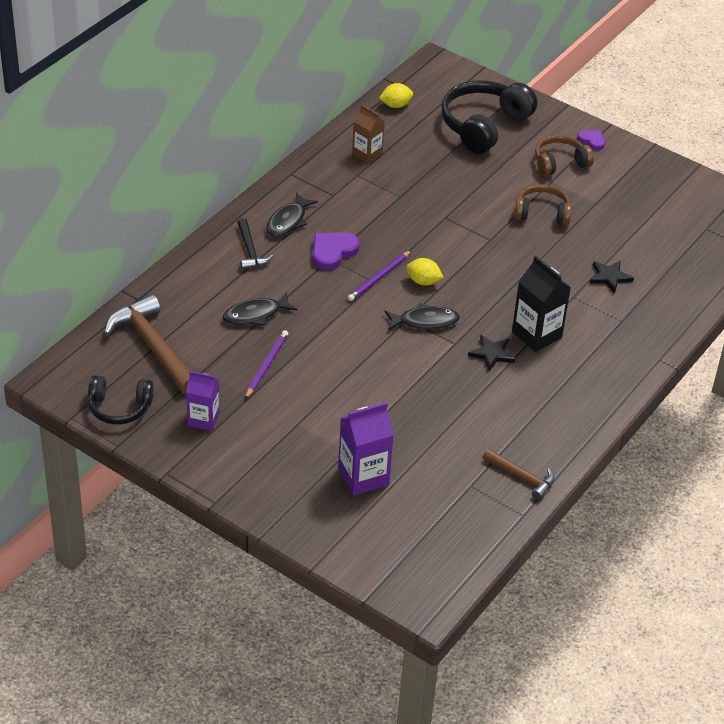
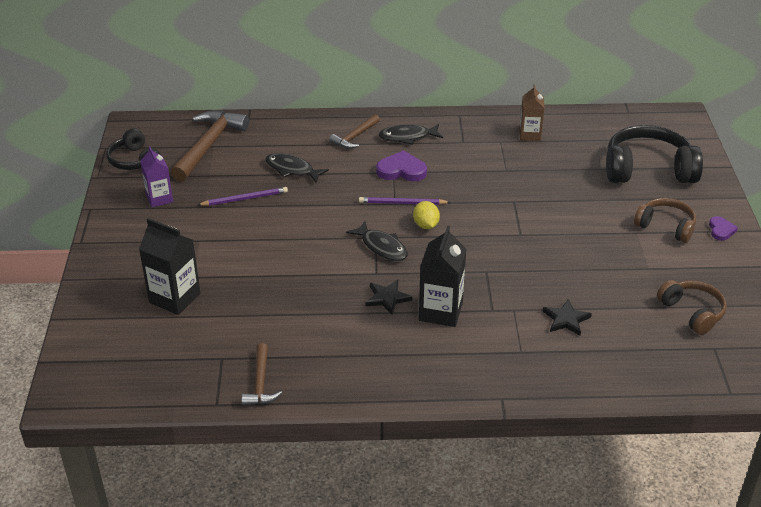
camera: 55 degrees right, 5 degrees down
(250, 251) = (355, 137): black hammer -> brown hammer
(363, 477) = (174, 298): purple carton -> black carton
(395, 105) = (604, 121): yellow lemon -> none
(542, 213) = (590, 246): brown headphones -> brown headphones (692, 312)

